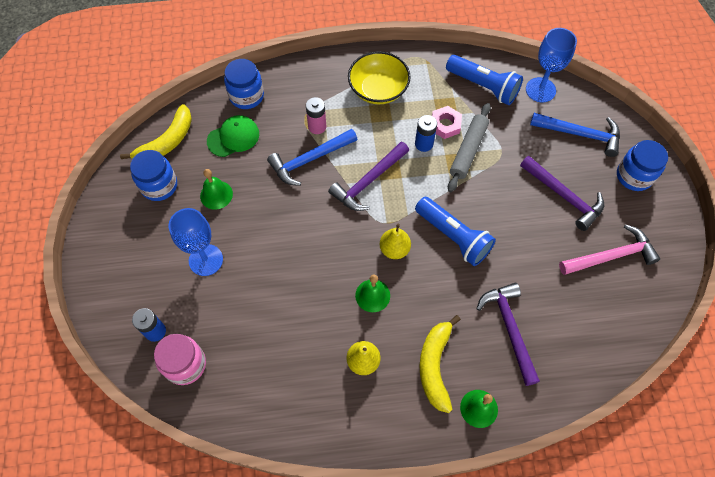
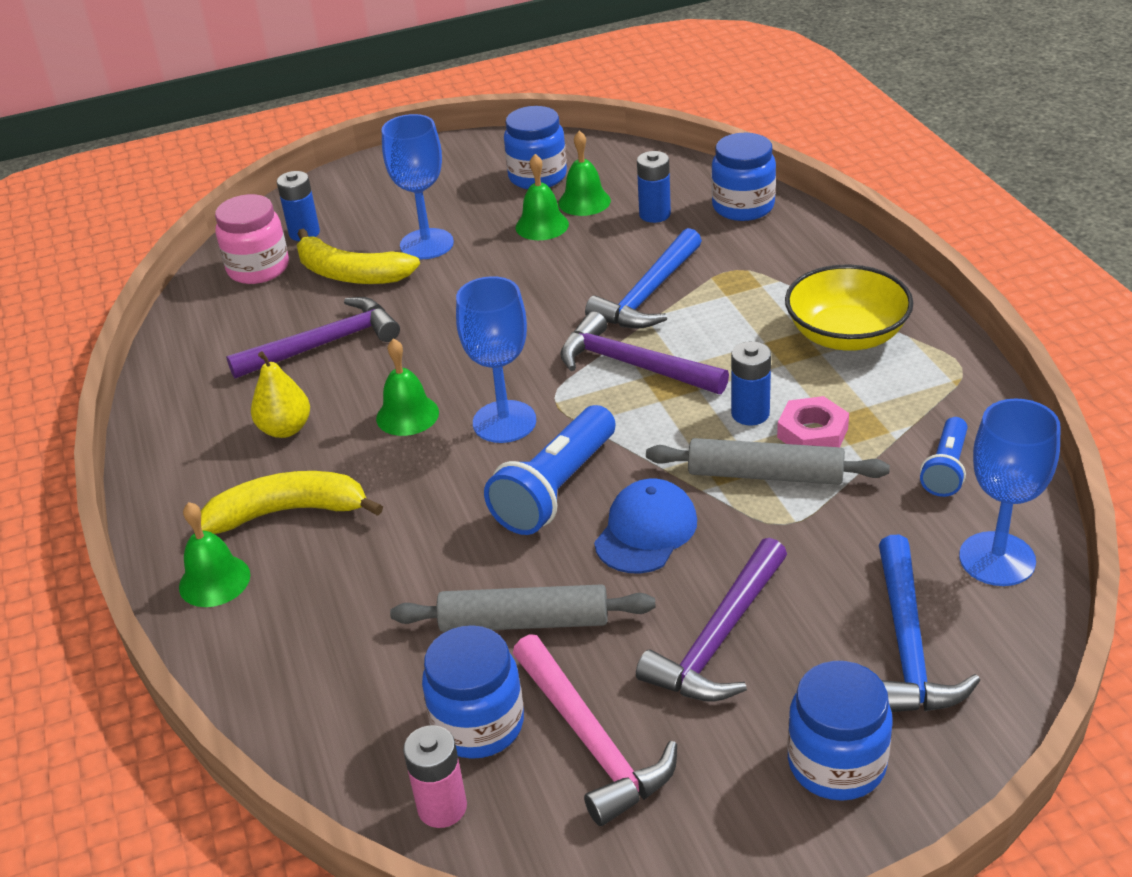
camera: 80 degrees right, 25 degrees down
(167, 142) = (617, 163): yellow banana -> yellow banana (351, 274)
(201, 168) = (584, 201): none -> green bell
(233, 137) = (655, 214): green cap -> blue battery
(309, 160) = (648, 294): blue hammer -> blue hammer turned 105 degrees counterclockwise
(317, 127) = (721, 287): pink battery -> pink battery (442, 807)
(394, 249) = (504, 422): yellow pear -> blue goblet
(483, 86) = (945, 469): blue flashlight -> blue flashlight, size x0.59
(492, 206) = (646, 531): none -> blue cap
(509, 328) = (378, 598): purple hammer -> purple hammer (324, 344)
(538, 268) = (524, 621): none -> grey rolling pin
(595, 297) = (478, 724): none -> blue jar

